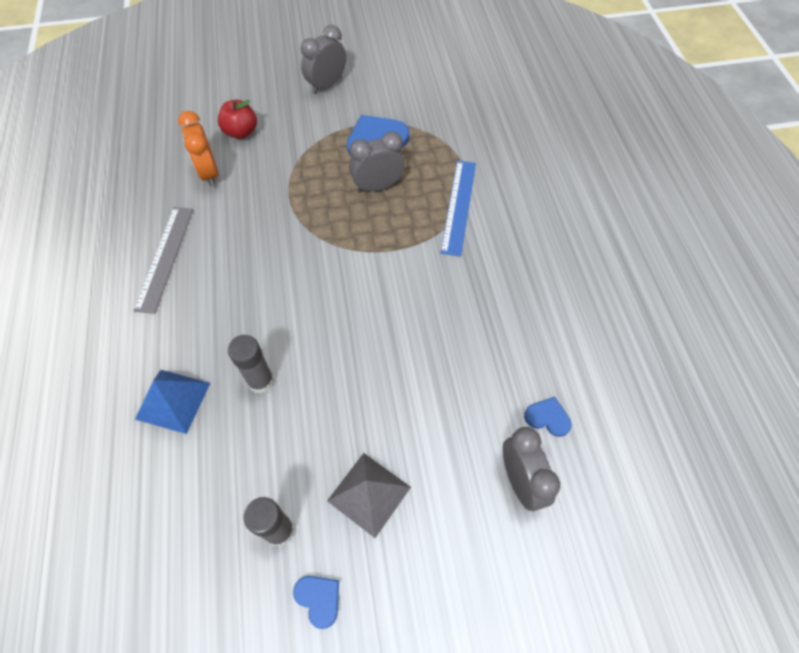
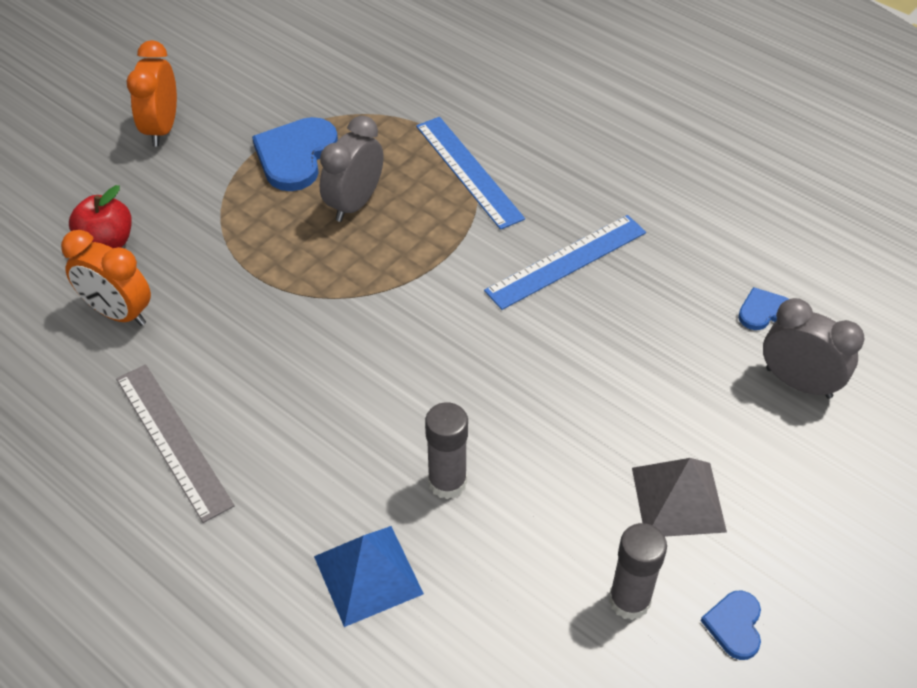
camera: 40 degrees left, 10 degrees down
(318, 599) = (734, 625): blue heart -> blue heart turned 90 degrees counterclockwise
(327, 85) = (162, 128): grey clock -> orange clock
(458, 298) = (566, 261): none -> blue ruler

